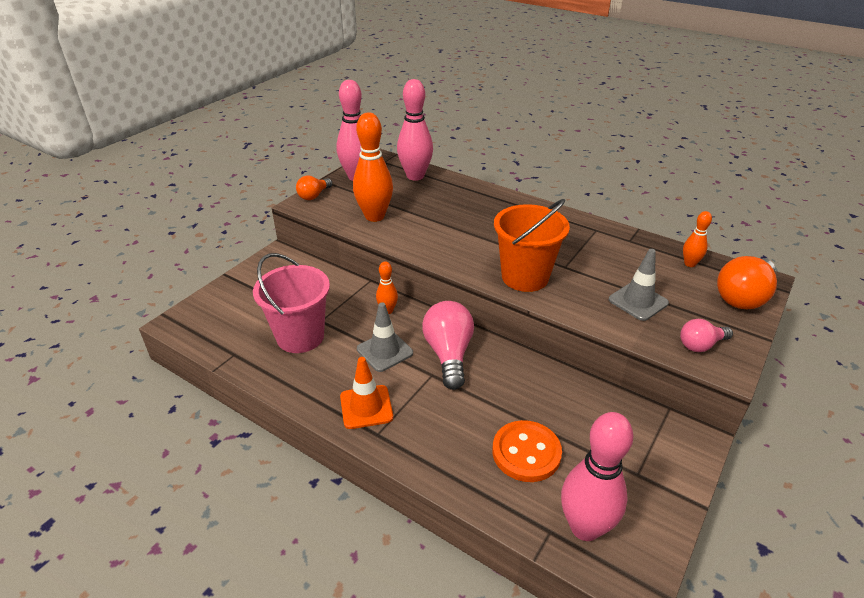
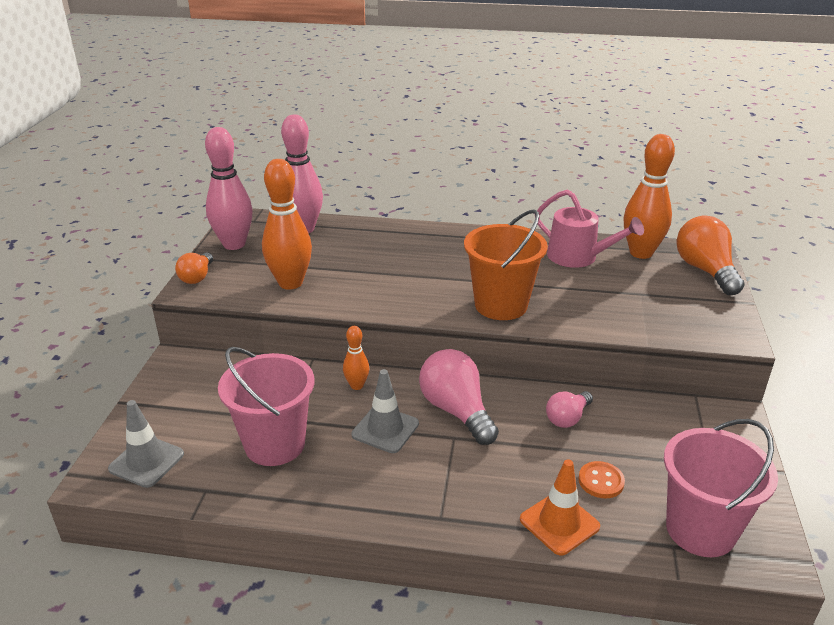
camera: 25 degrees left, 5 degrees down
(366, 407) = (408, 494): orange traffic cone -> orange traffic cone (559, 523)
(526, 452) = (601, 481): orange button -> orange button, size x0.60
(585, 527) = (700, 530): pink bowling pin -> pink bucket
(626, 253) = (578, 257): none -> pink watering can
(638, 301) = (622, 300): grey traffic cone -> grey traffic cone (146, 461)
(690, 264) = (641, 253): orange bowling pin -> orange bowling pin, size x1.98
(701, 345) = (703, 324): pink light bulb -> pink light bulb (567, 418)
(743, 296) = (705, 271): orange light bulb -> orange light bulb turned 150 degrees clockwise

